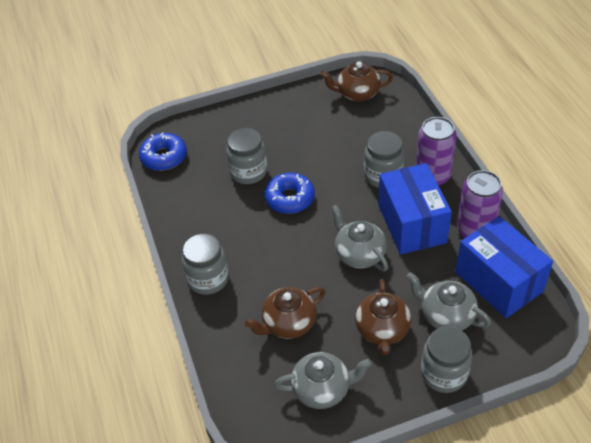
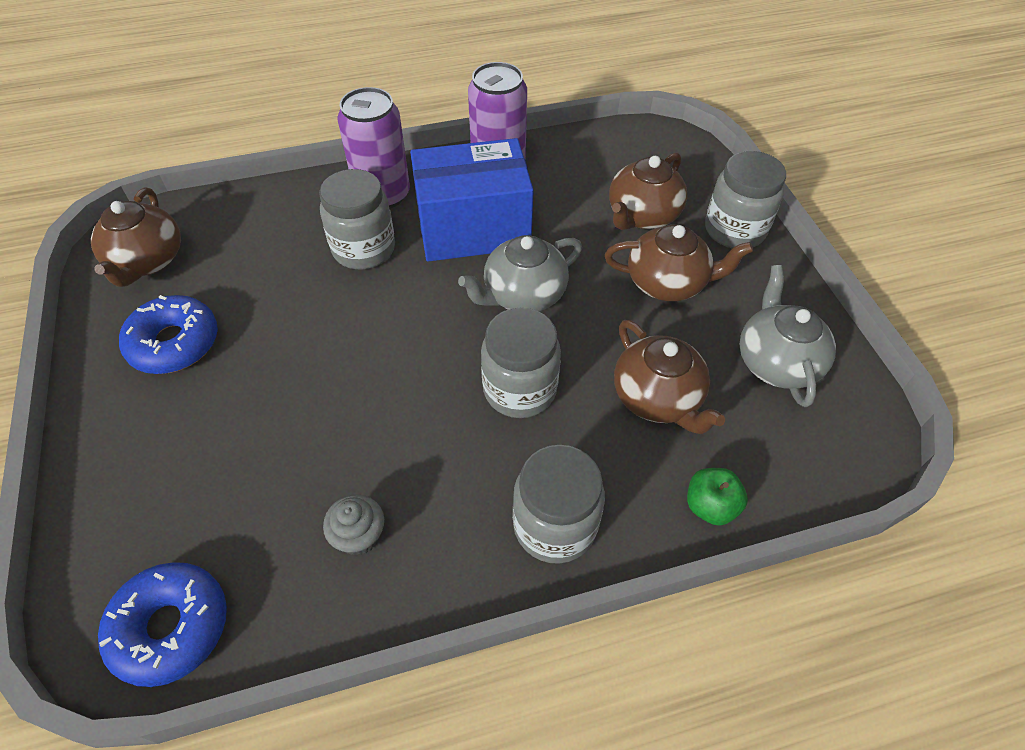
camera: 90 degrees left, 5 degrees up
(202, 207) = (359, 536): none -> grey cupcake
(220, 347) = (710, 506): none -> green apple
(248, 172) = (286, 445): grey jar -> grey jar (519, 390)
(290, 198) = (378, 379): blue donut -> blue donut (174, 343)
(446, 315) = (642, 215): grey teapot -> brown teapot
(498, 281) = (588, 161): blue box -> none

